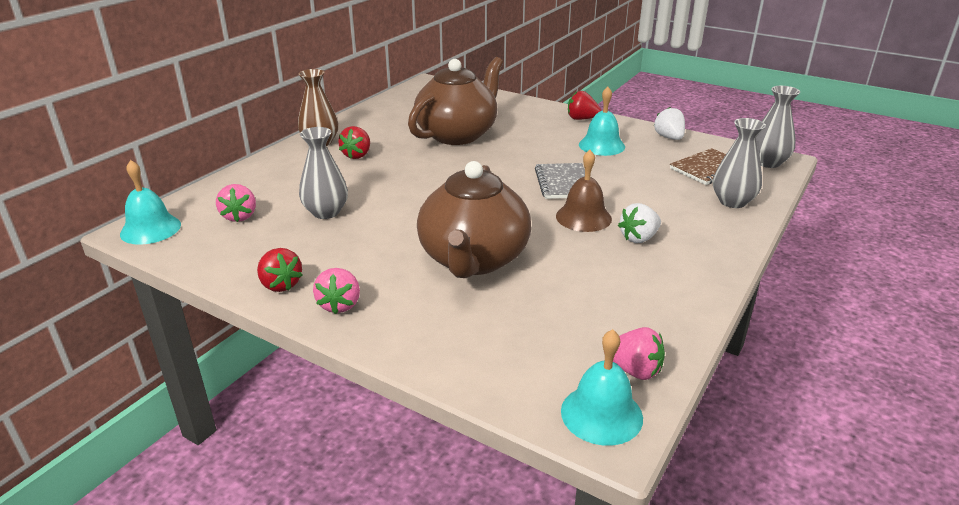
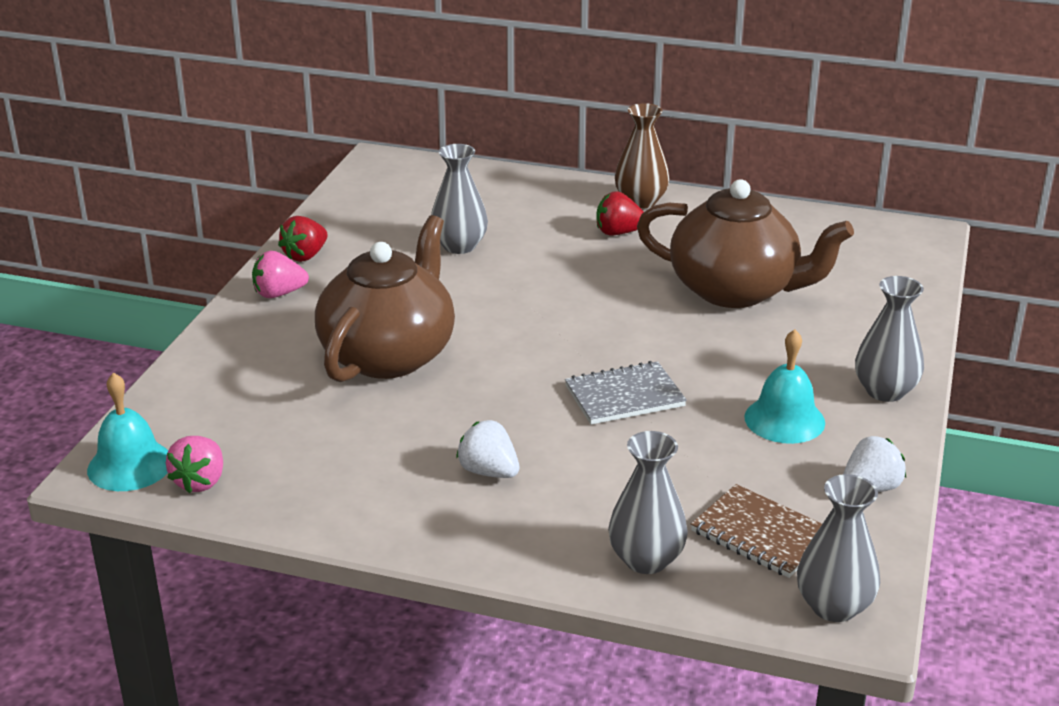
camera: 75 degrees right, 0 degrees up
(150, 229) = (384, 167): turquoise bell -> none
(239, 216) = (428, 202): pink strawberry -> none
(473, 260) = (389, 355): brown teapot -> brown teapot turned 120 degrees clockwise
(581, 119) = (885, 391): red strawberry -> grey vase
(583, 217) = (528, 422): brown bell -> none

